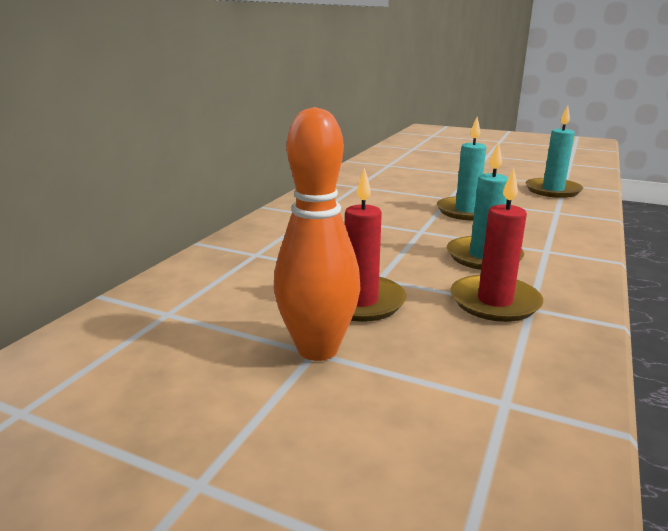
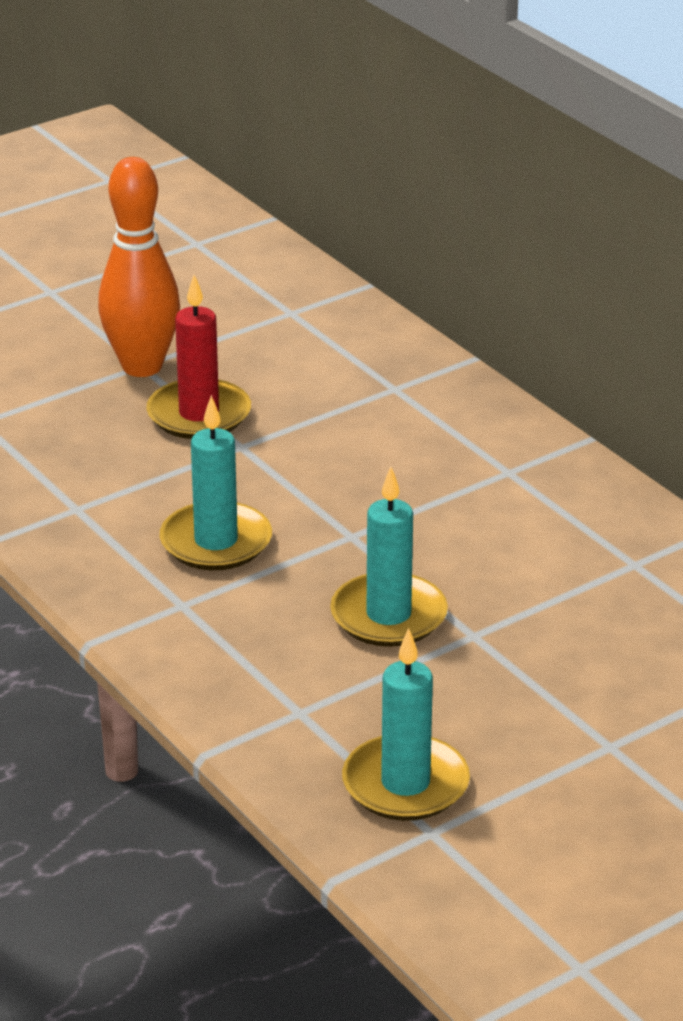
camera: 120 degrees right, 10 degrees up
(494, 302) = (110, 491): red candle -> none

